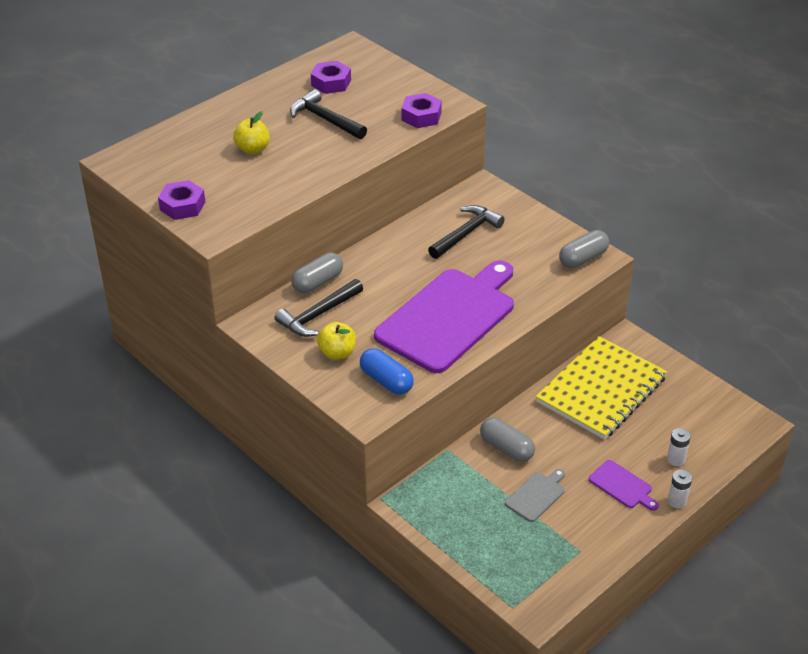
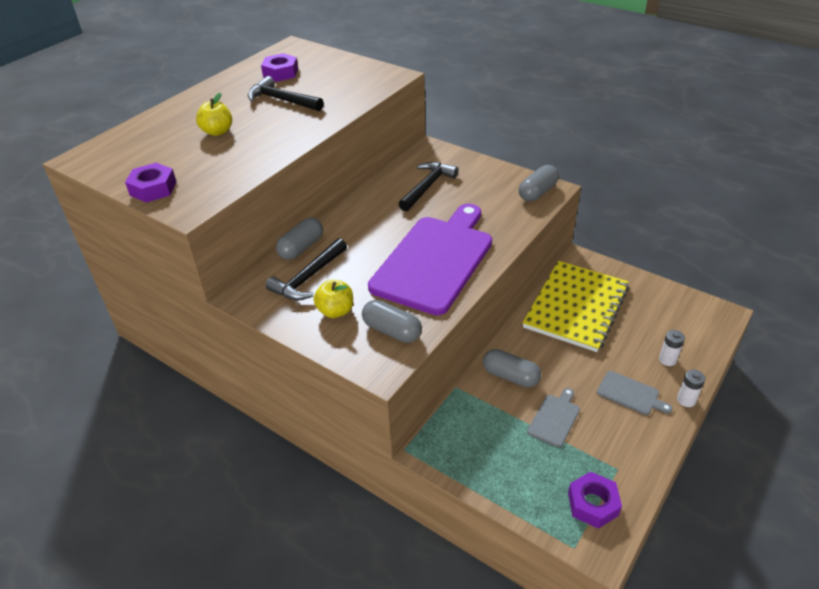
camera: 10 degrees left, 0 degrees up
(386, 381) = (392, 331): blue capsule -> grey capsule
(421, 116) = (369, 87): purple nut -> purple nut (593, 504)
(622, 486) = (630, 394): purple cutting board -> grey cutting board

